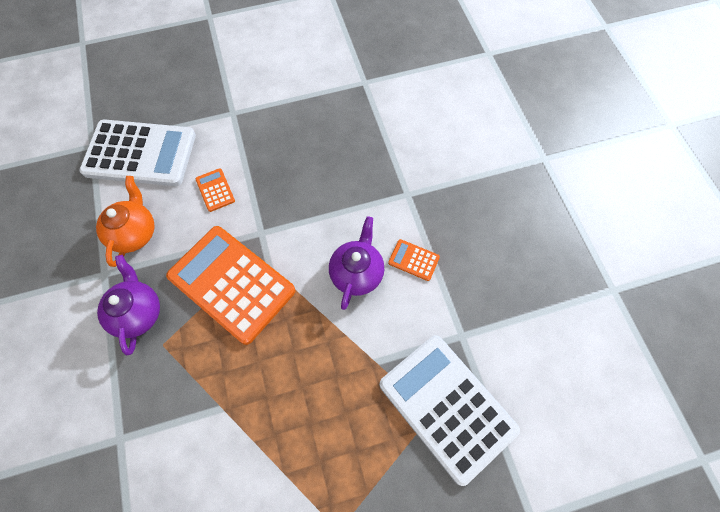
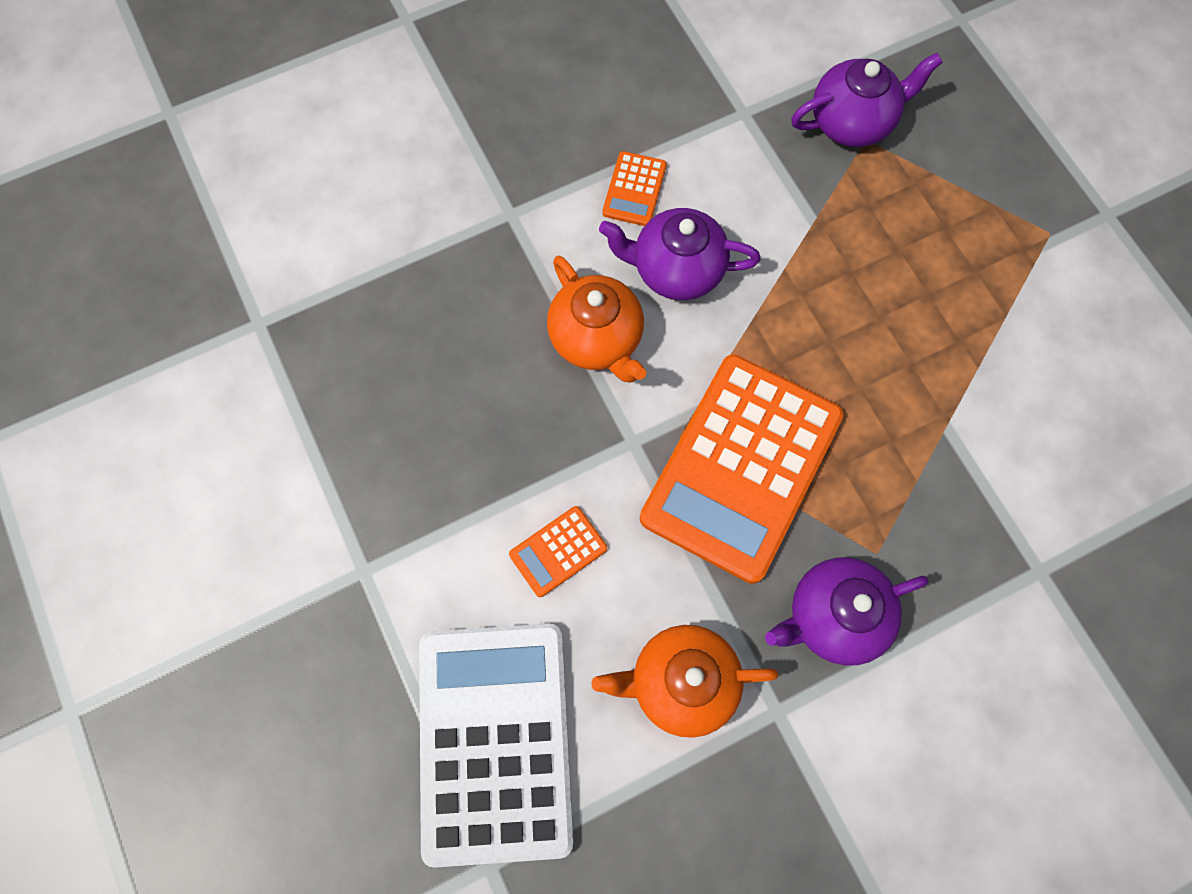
camera: 100 degrees left, 5 degrees up
(323, 225) = (597, 338): none -> orange teapot
(446, 407) = (852, 122): white calculator -> purple teapot

